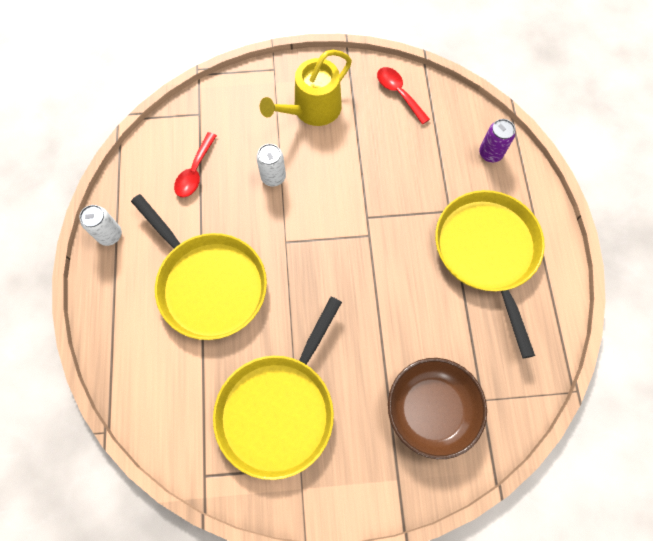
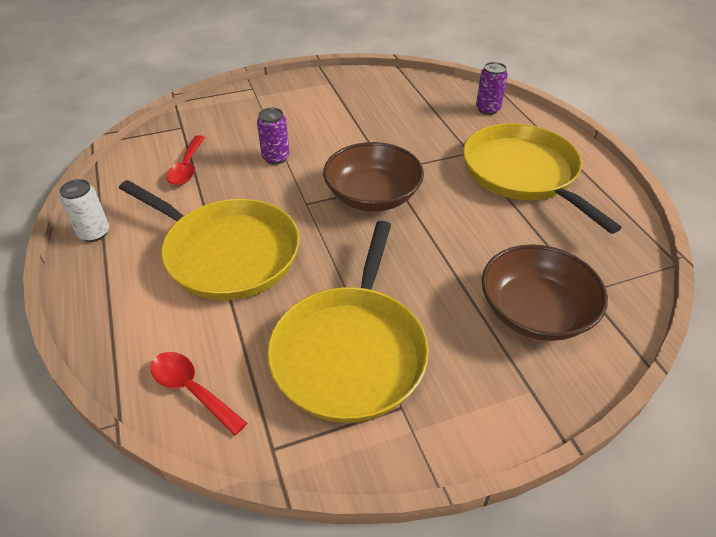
camera: 15 degrees left, 25 degrees down
(273, 177) = (276, 158): white can -> purple can
(312, 109) = (300, 107): yellow watering can -> none
(344, 247) = (372, 195): none -> brown bowl
(398, 93) = (381, 86): red spoon -> red spoon (191, 390)

